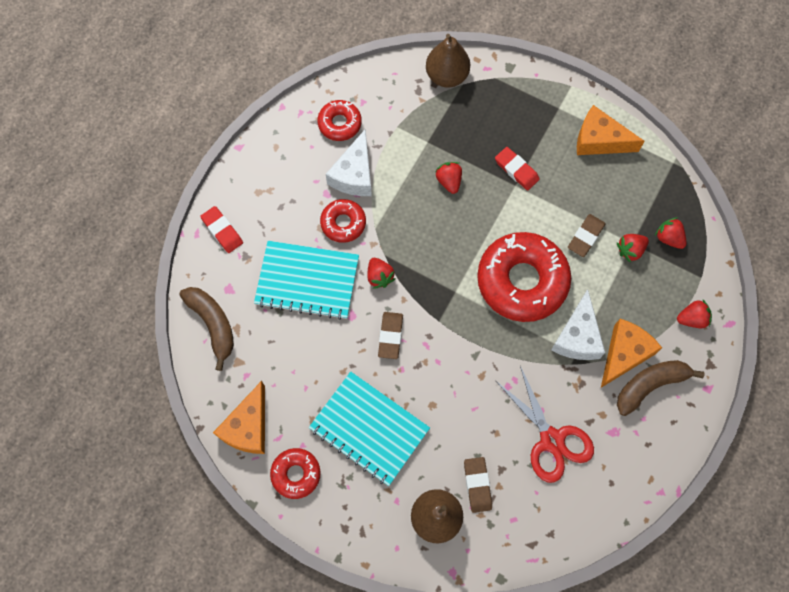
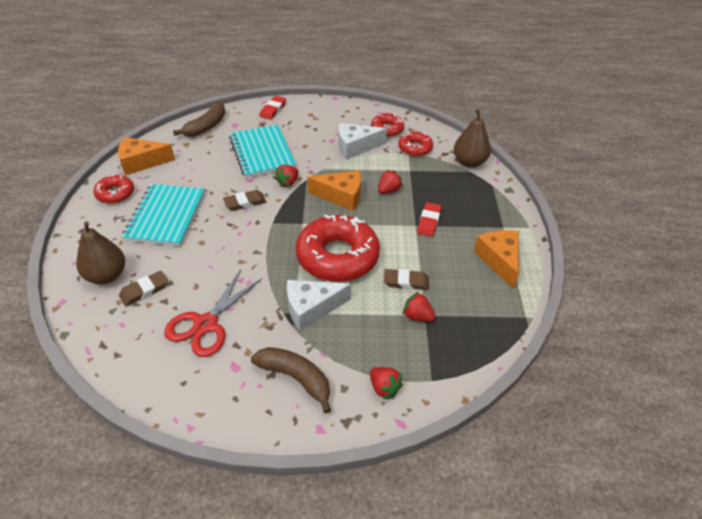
camera: 60 degrees right, 25 degrees down
(343, 223) = (316, 154): red donut -> red donut (415, 148)
(624, 354) = (315, 347): orange cheese -> orange cheese (341, 196)
(668, 238) = (451, 340): red strawberry -> none

